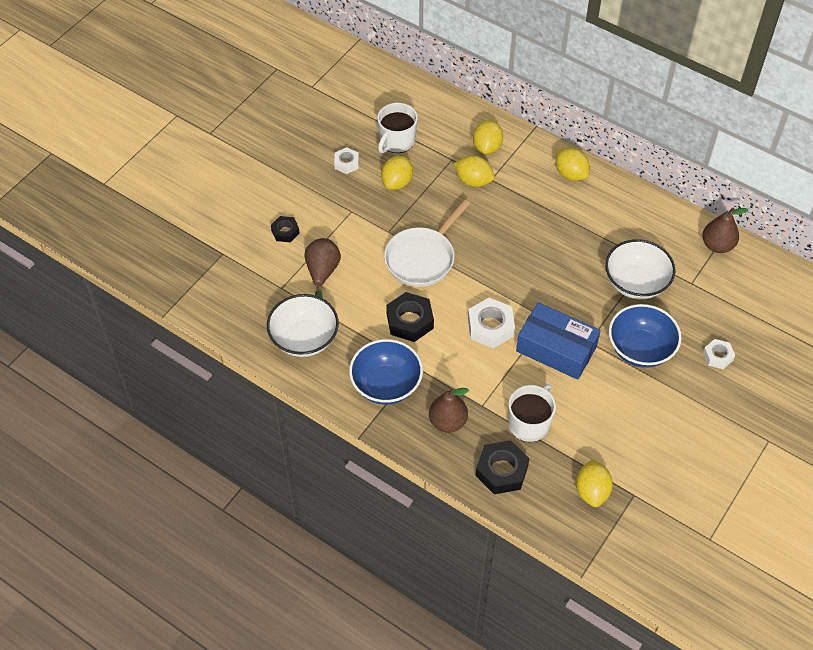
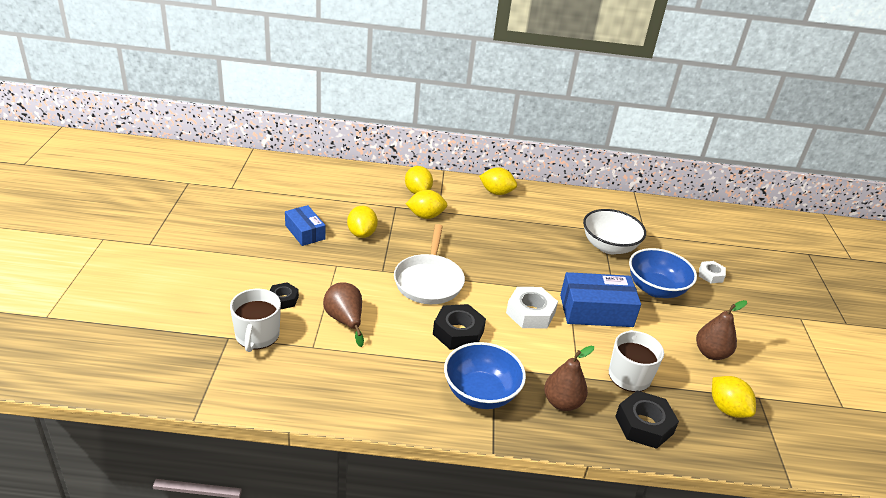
camera: 35 degrees left, 20 degrees down
(304, 339) = (369, 383): white bowl -> none
(346, 163) = (305, 232): white nut -> blue box
(397, 141) = (338, 206): white mug -> white mug (257, 336)
(717, 245) = (638, 207): brown pear -> brown pear (711, 353)

